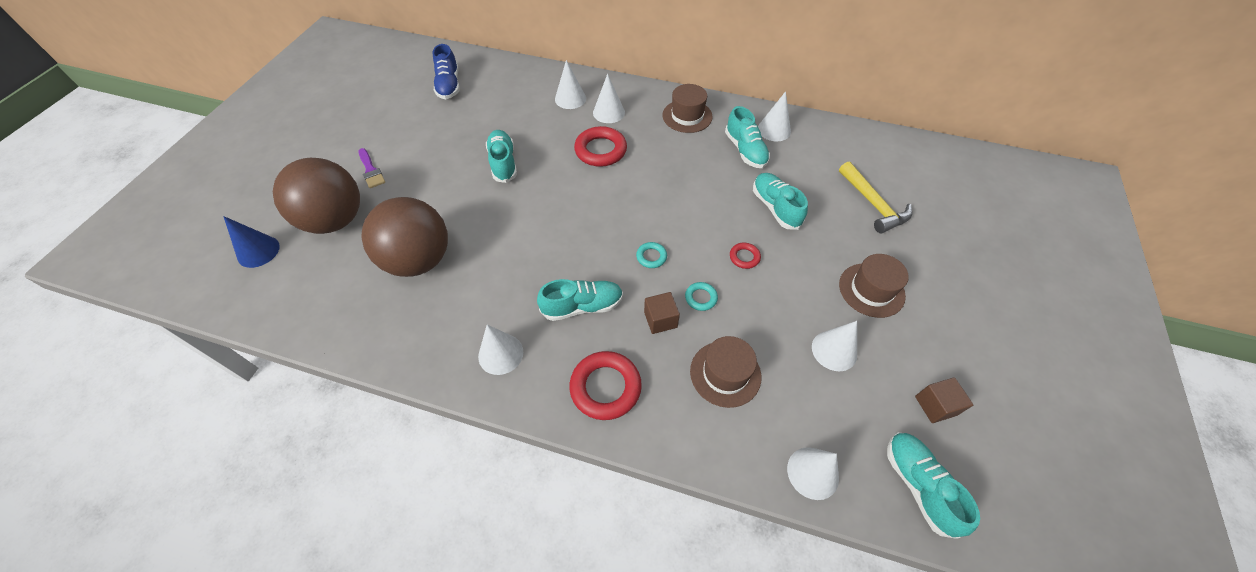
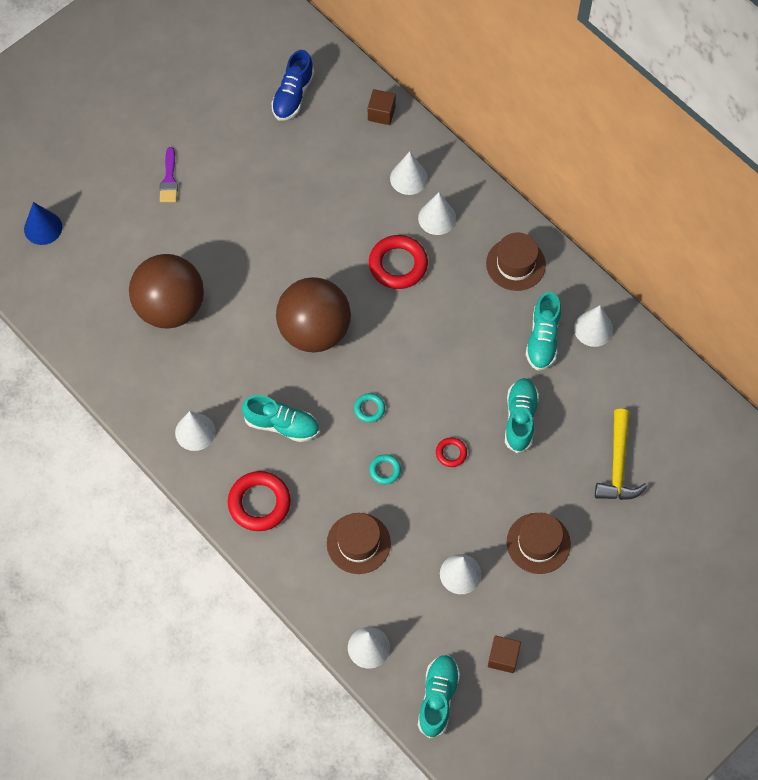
camera: 30 degrees right, 10 degrees up
(335, 220) = (117, 225): brown ball -> brown ball (314, 330)
(503, 163) = (295, 233): turquoise shoe -> none
(660, 319) = (338, 471): brown cube -> brown cube (381, 113)

